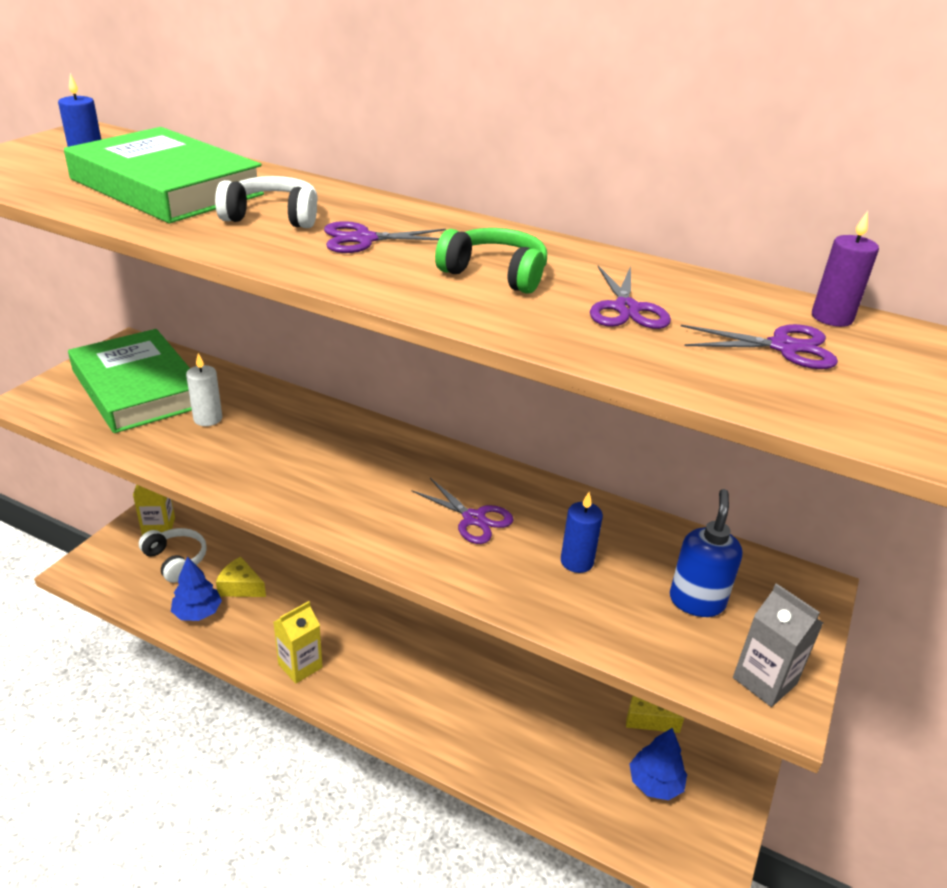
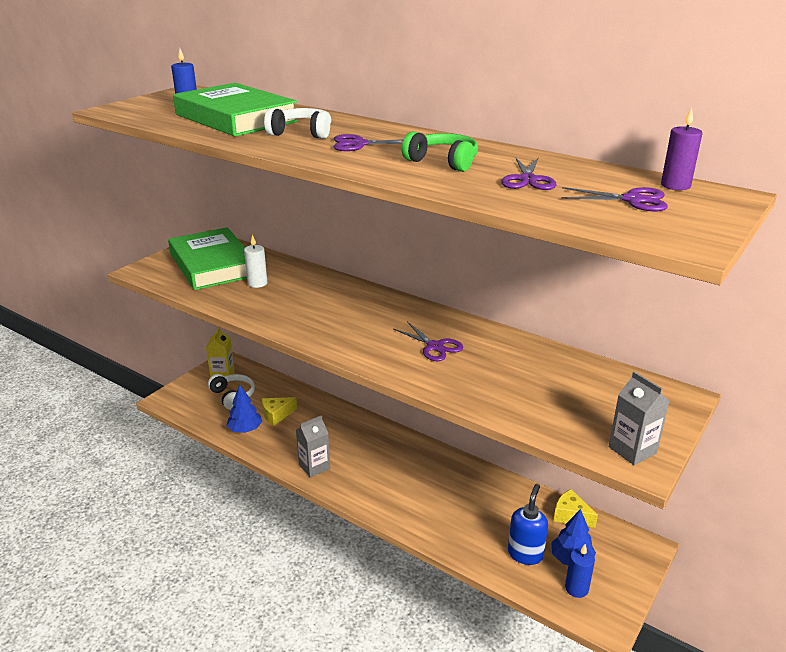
camera: 10 degrees right, 5 degrees down
(240, 587) = (276, 415): yellow cheese -> yellow cheese turned 60 degrees counterclockwise
(300, 666) = (314, 466): yellow carton -> grey carton
(576, 562) = (505, 374): blue candle -> blue candle (576, 588)
(696, 601) = (590, 401): blue soap dispenser -> blue soap dispenser (525, 554)

